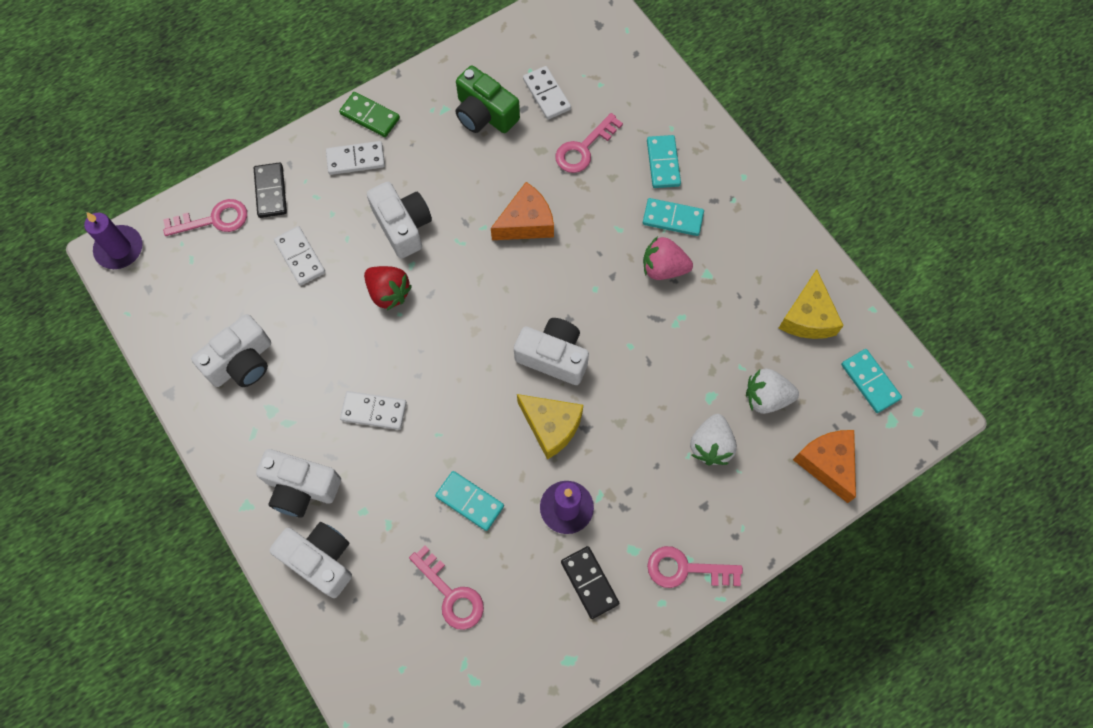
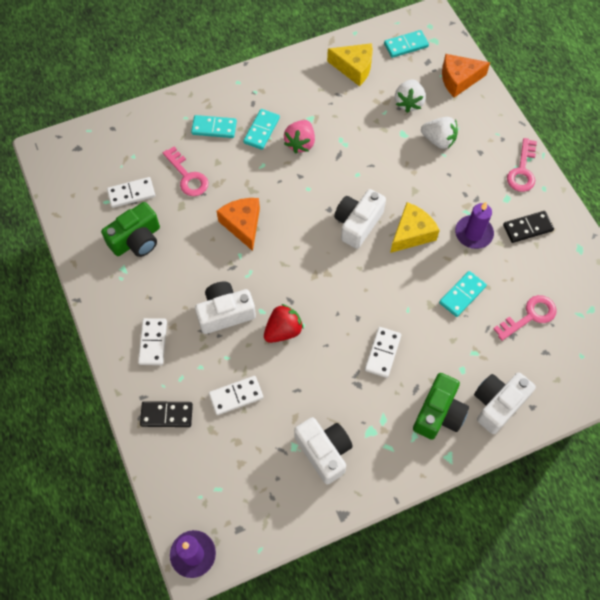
camera: 80 degrees left, 5 degrees down
(214, 220) = (183, 466): pink key -> none
(301, 487) = (438, 413): white camera -> green camera
(370, 116) = (113, 326): green domino -> none

